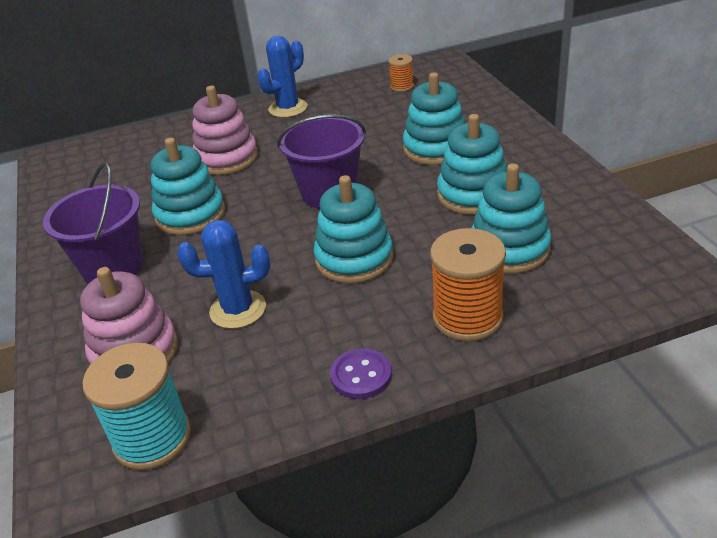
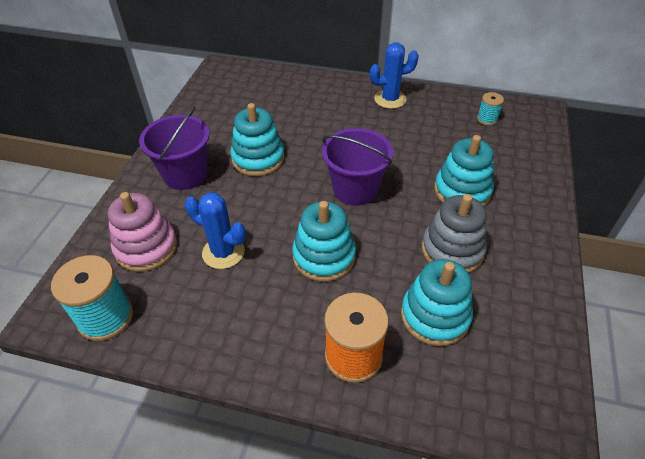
camera: 30 degrees right, 10 degrees up
(226, 158) = (316, 123): pink stacking toy -> none
(361, 375) = (248, 355): purple button -> none
(402, 86) = (487, 119): orange spool -> turquoise spool
(473, 194) = (452, 250): turquoise stacking toy -> grey stacking toy

